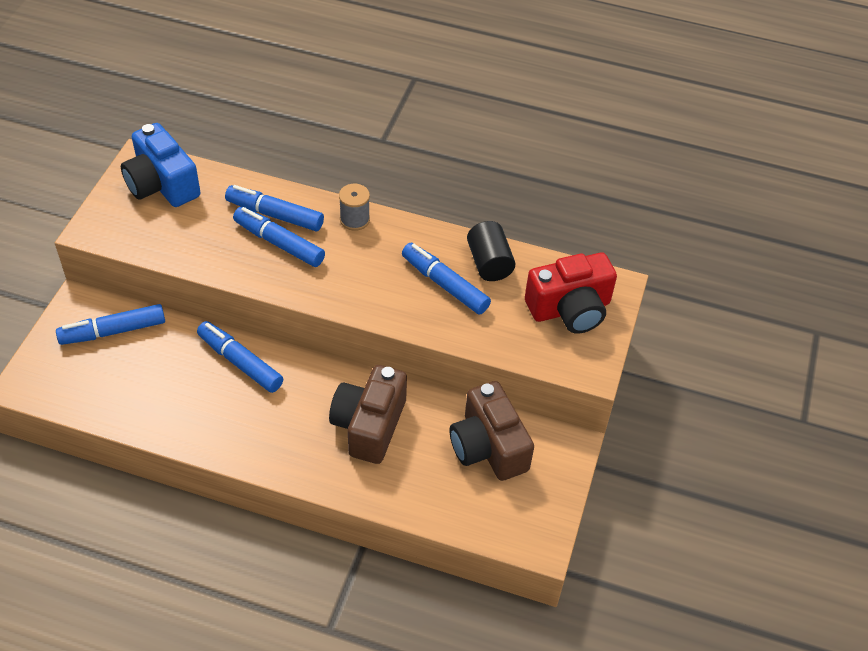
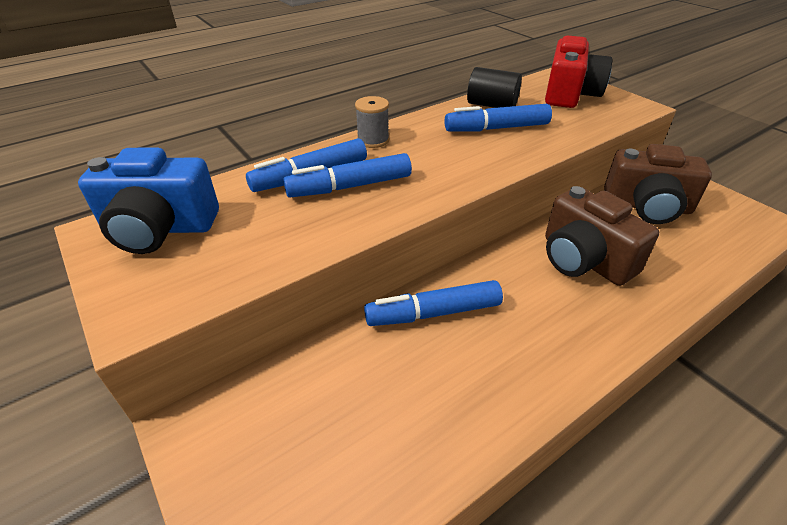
camera: 50 degrees left, 10 degrees down
(113, 331) = (277, 410): blue marker -> none

